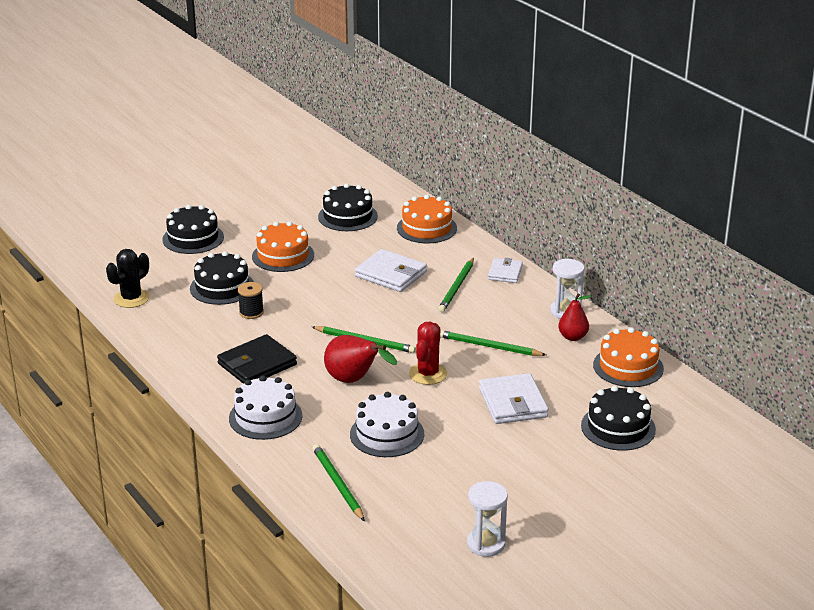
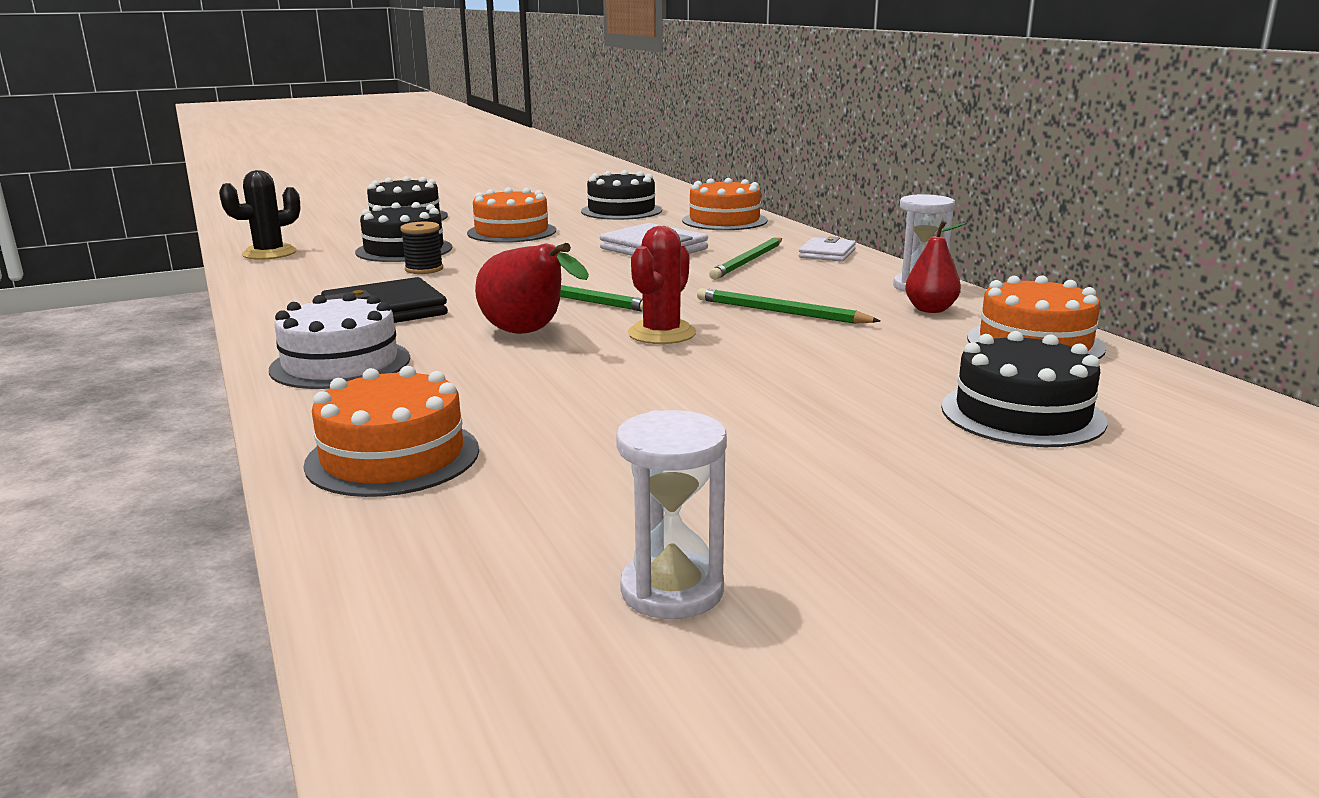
camera: 10 degrees right, 10 degrees down
(338, 484) = (393, 457): green pencil -> orange cake
(387, 434) = (544, 395): white cake -> none
(513, 403) = (807, 372): white wallet -> none

